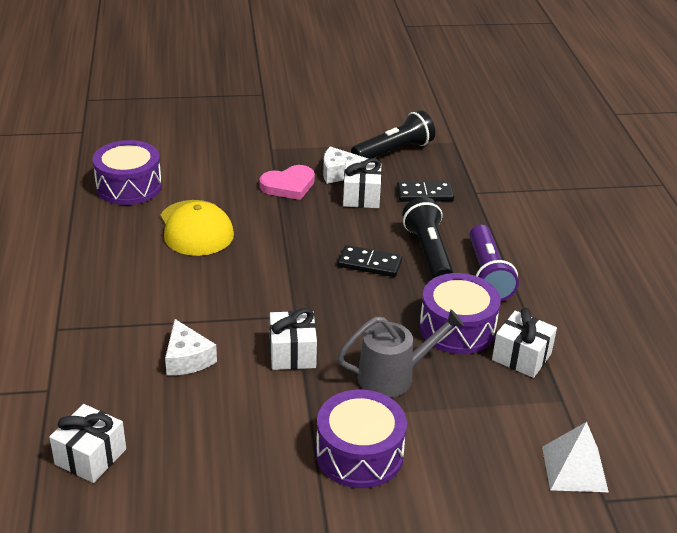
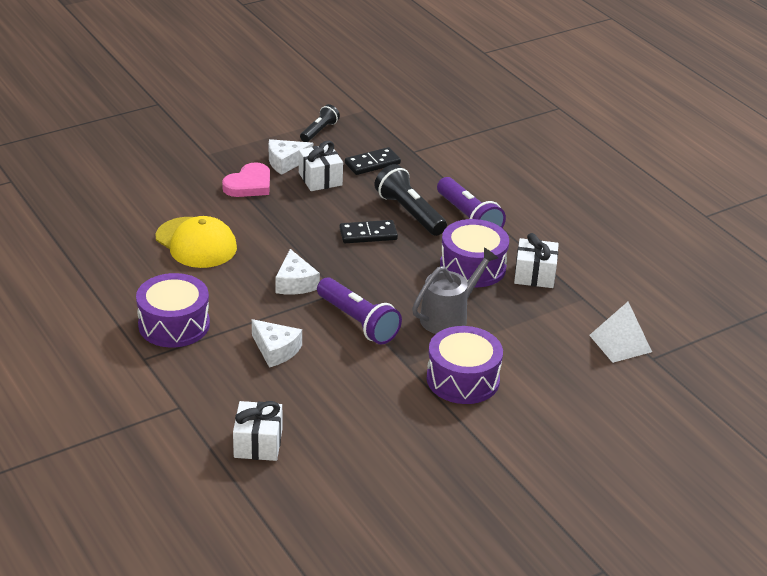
camera: 25 degrees left, 0 degrees up
(129, 187) = (103, 221): purple drum -> purple drum (174, 324)
(259, 294) = (295, 283): none -> white cheese
(292, 353) = (358, 322): white gift -> purple flashlight
(394, 151) = (319, 131): black flashlight -> black flashlight, size x0.61

